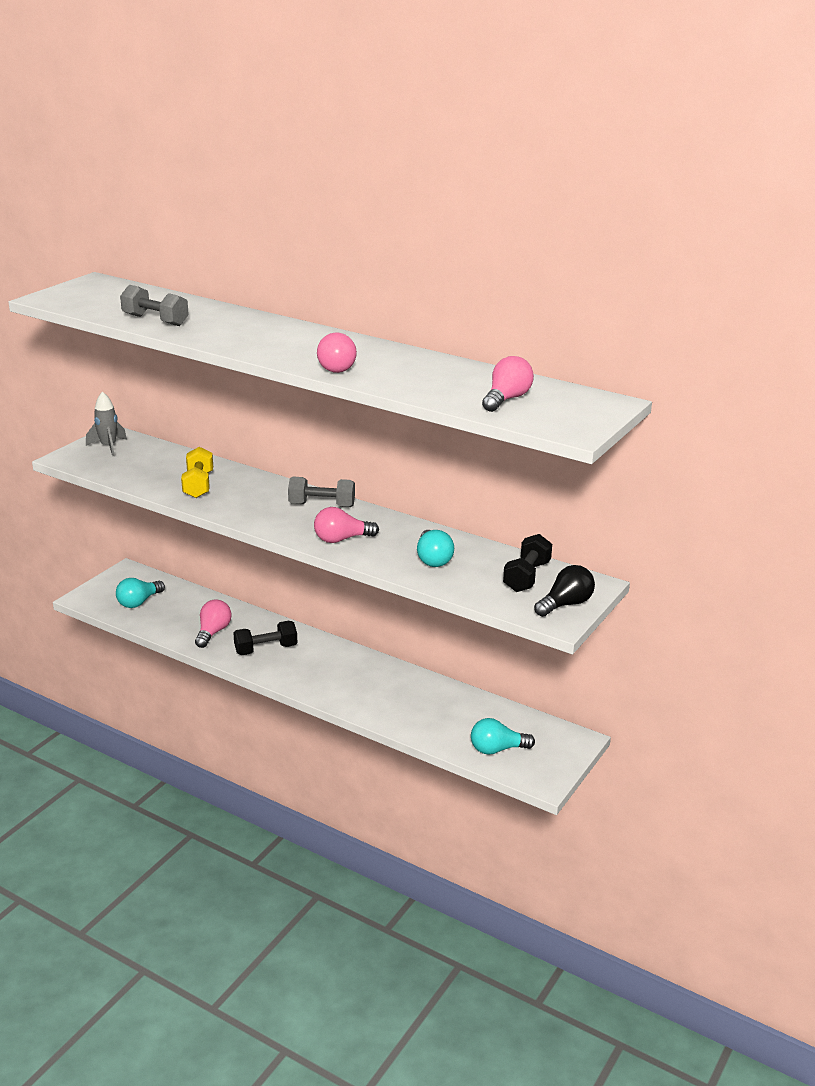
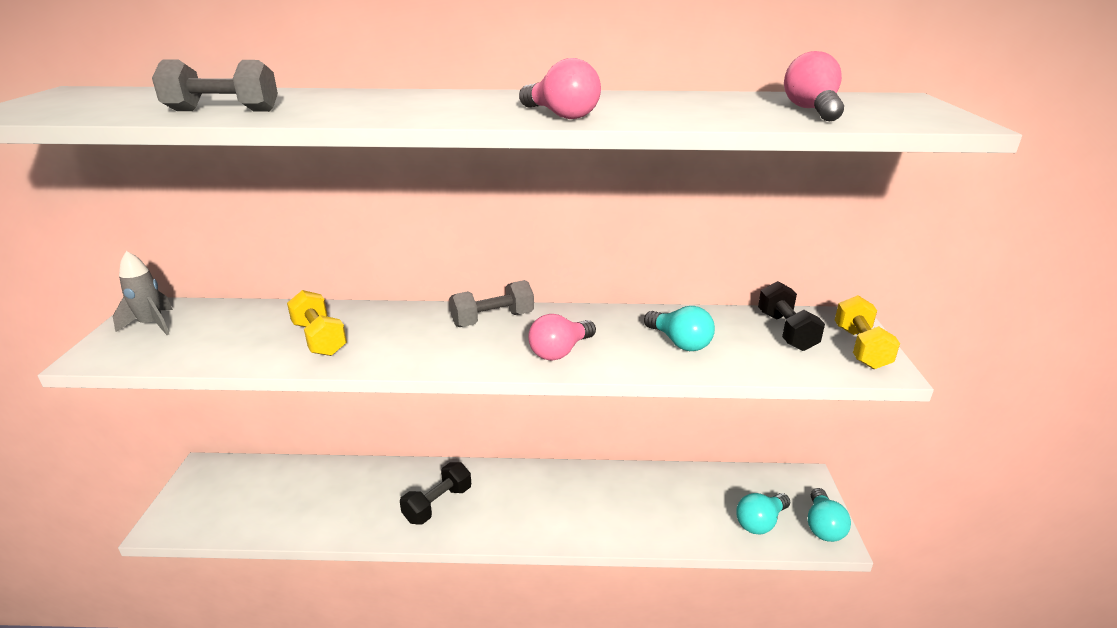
camera: 30 degrees left, 0 degrees up
(139, 602) = (242, 503): turquoise light bulb -> turquoise light bulb (823, 526)
(213, 632) = (361, 507): pink light bulb -> none
(565, 604) = (860, 348): black light bulb -> yellow dumbbell

